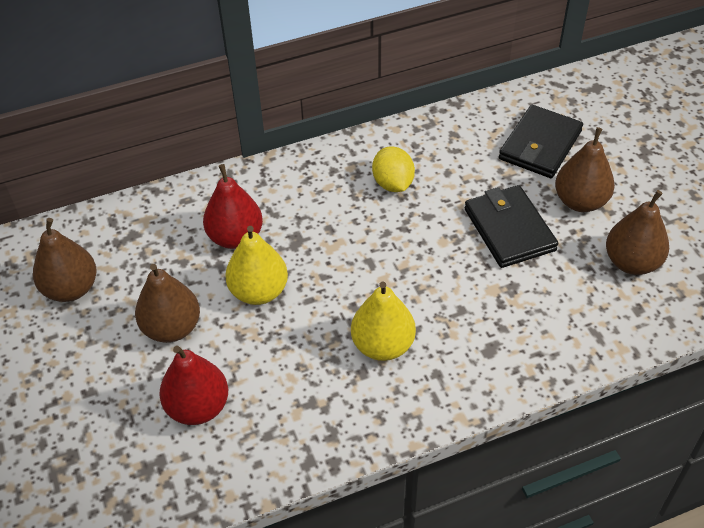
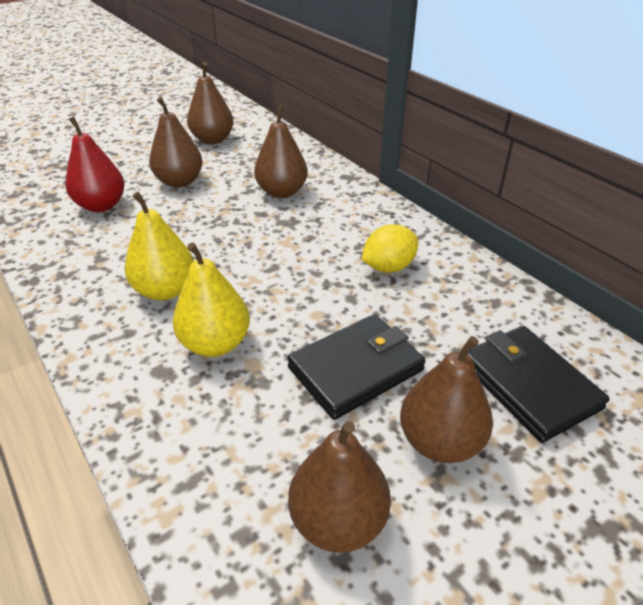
camera: 75 degrees right, 10 degrees down
(235, 237) = (282, 192): red pear -> brown pear
(259, 291) = (223, 213): yellow pear -> yellow pear (215, 344)
(540, 145) = (529, 385): black wallet -> black wallet turned 45 degrees clockwise

